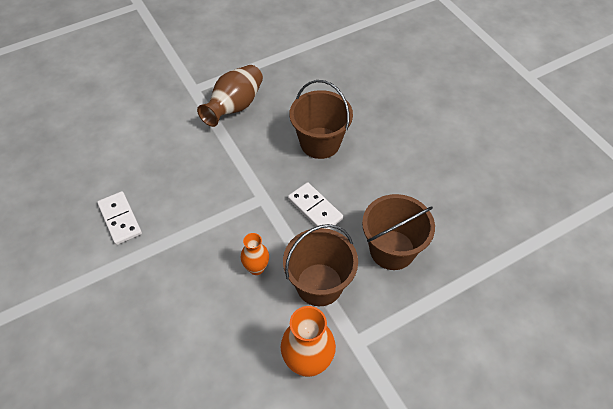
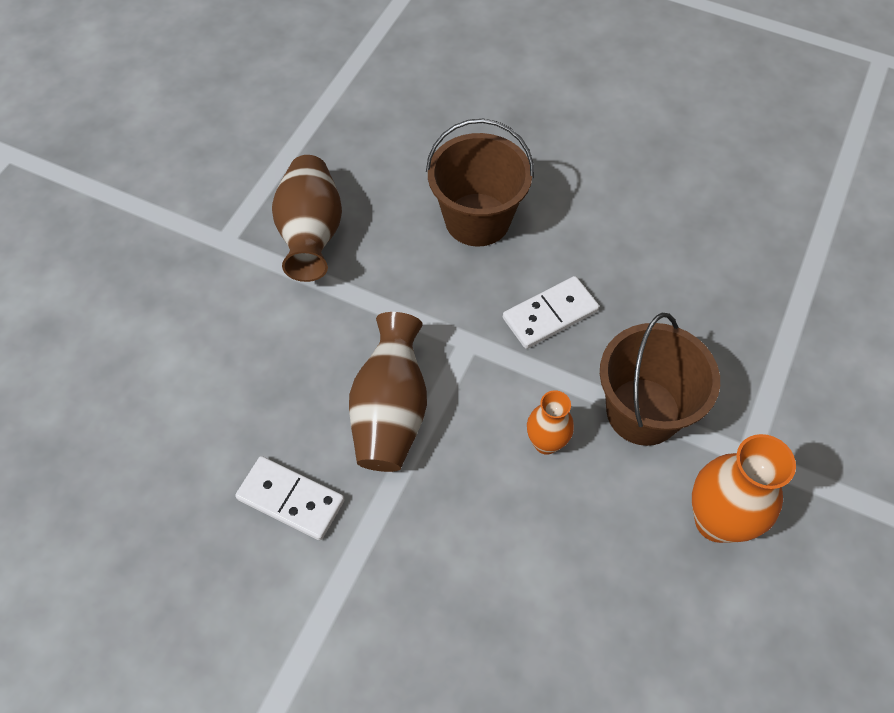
camera: 35 degrees left, 5 degrees up
(197, 208) = (390, 412): none -> brown vase
(315, 209) = (550, 315): white domino -> white domino turned 45 degrees counterclockwise
(392, 250) = (689, 309): brown bucket -> none

